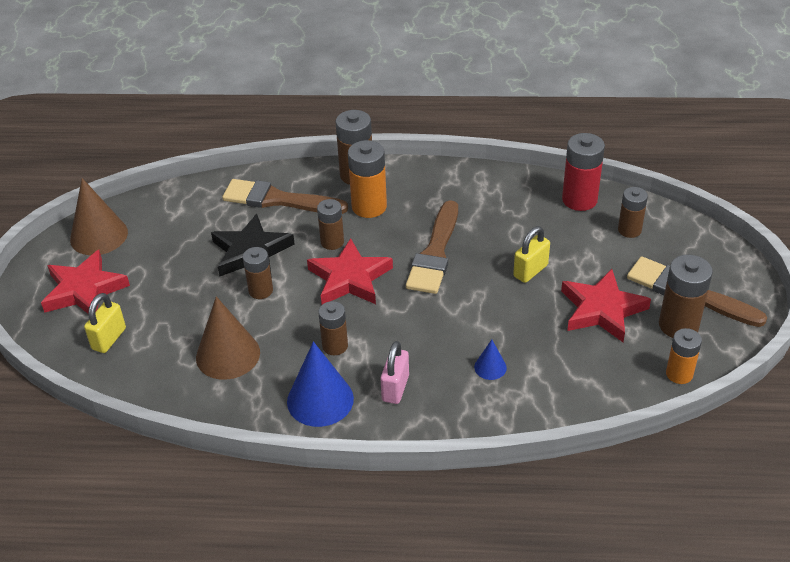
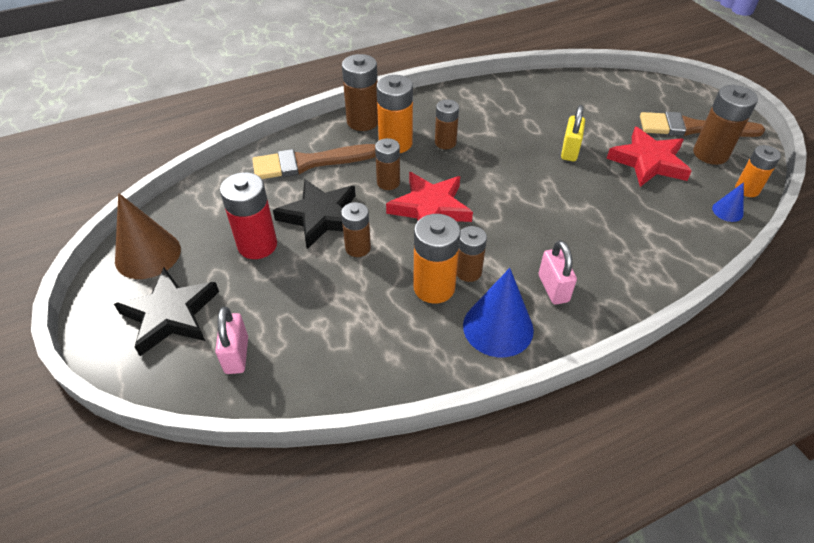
camera: 30 degrees left, 5 degrees up
(84, 290) = (170, 315): red star -> black star
(109, 339) = (236, 355): yellow padlock -> pink padlock
(228, 355) = (375, 320): brown cone -> none
(295, 347) = (434, 287): none -> orange battery
(435, 253) = (483, 162): brown brush -> none
(490, 367) = (611, 238): blue cone -> blue cone (727, 211)
(579, 200) = (555, 87): red battery -> red battery (257, 245)
(629, 230) = (610, 97): brown battery -> brown battery (445, 142)

